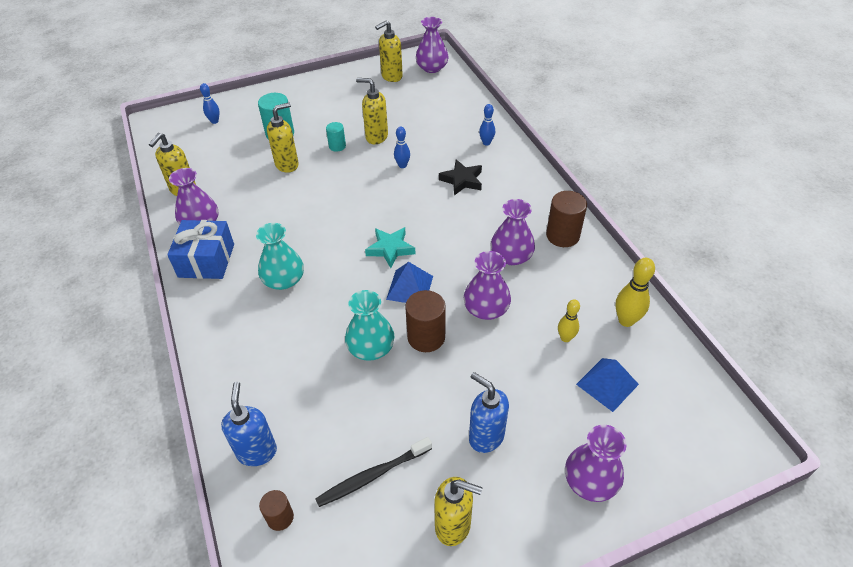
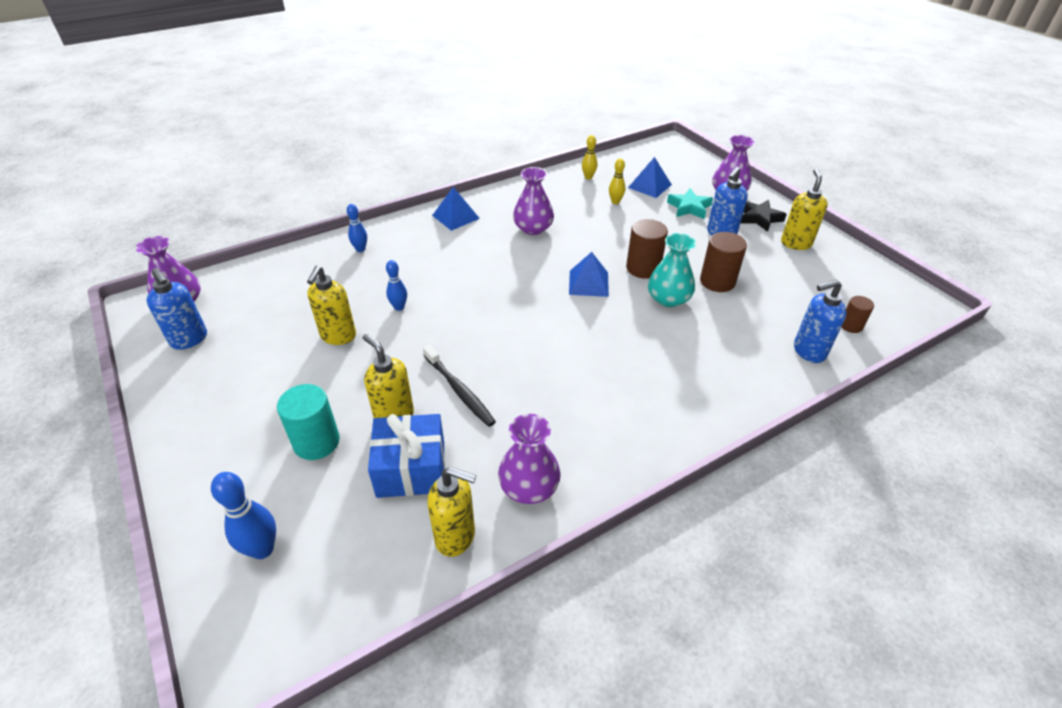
camera: 100 degrees left, 5 degrees down
(206, 260) = (596, 458): blue gift -> blue gift (411, 469)
(214, 121) = (262, 549): blue bowling pin -> blue bowling pin, size x1.55
(284, 280) = (606, 375): turquoise vase -> none
(337, 146) = (355, 371): turquoise cylinder -> none
(372, 476) = (786, 283): black toothbrush -> black toothbrush (459, 391)
(390, 249) = (540, 301): turquoise star -> turquoise star (689, 207)
(391, 76) = (189, 339): yellow soap dispenser -> blue soap dispenser
(462, 180) = (426, 262): black star -> black star (759, 218)
(486, 309) = (599, 239): purple vase -> none
(536, 200) = (455, 217): none -> blue pyramid
(562, 235) = (501, 203): brown cylinder -> brown cylinder (717, 281)
(626, 320) = (588, 177): yellow bowling pin -> yellow bowling pin, size x0.64

